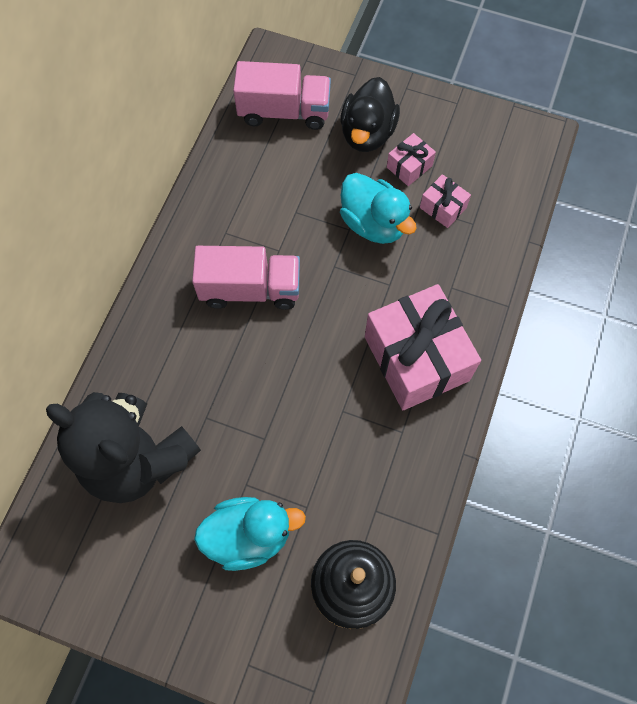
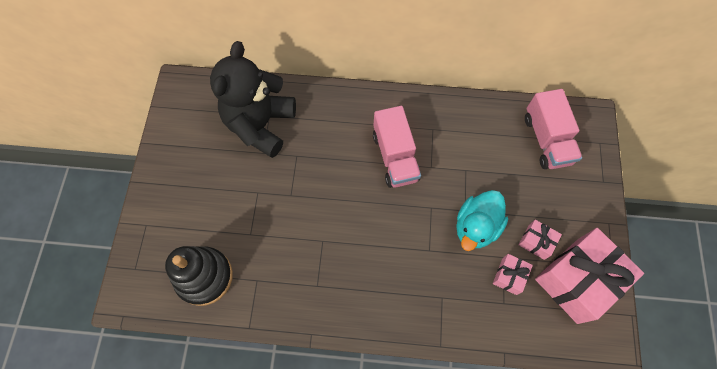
camera: 75 degrees right, 0 degrees up
(249, 535) = (225, 203): turquoise duck -> none
(367, 133) = (553, 203): black duck -> none
(416, 358) = (376, 283): pink gift -> pink gift (577, 280)

